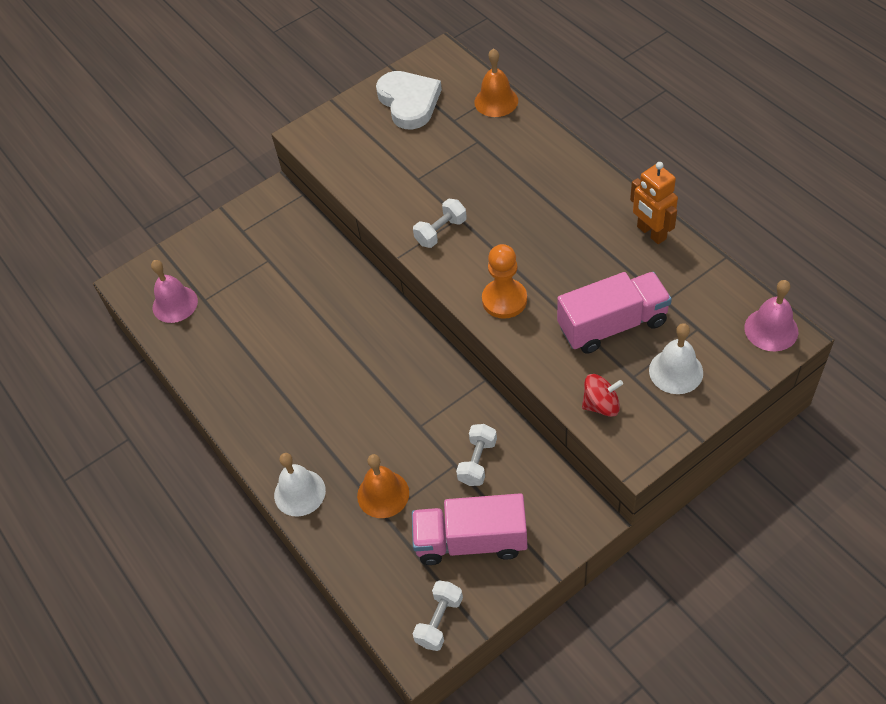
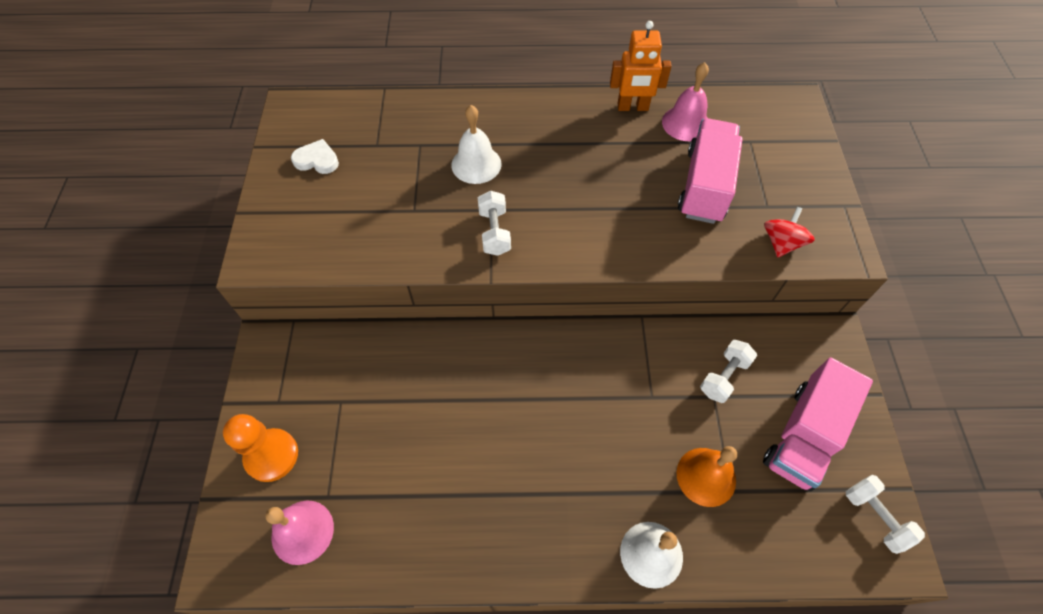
camera: 60 degrees left, 5 degrees up
(409, 102) = (317, 160): white heart -> white heart, size x0.54
(477, 462) = (724, 377): white dumbbell -> white dumbbell turned 75 degrees clockwise
(496, 101) = (390, 106): orange bell -> none
(504, 300) = (615, 236): orange pawn -> orange pawn (271, 455)
(676, 371) = (782, 178): white bell -> white bell (476, 164)
(771, 329) = (784, 105): pink bell -> pink bell (686, 123)

